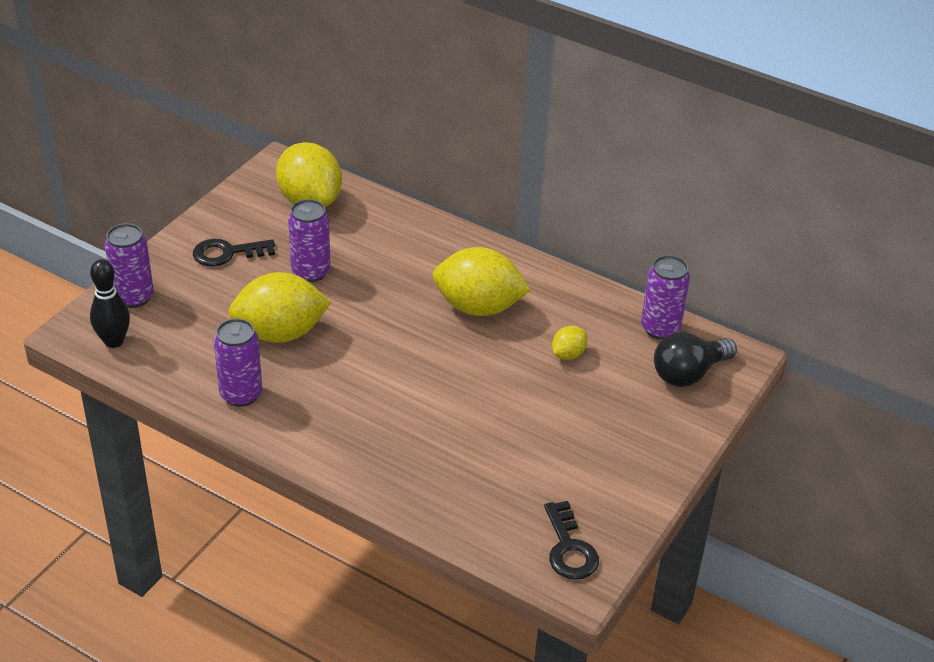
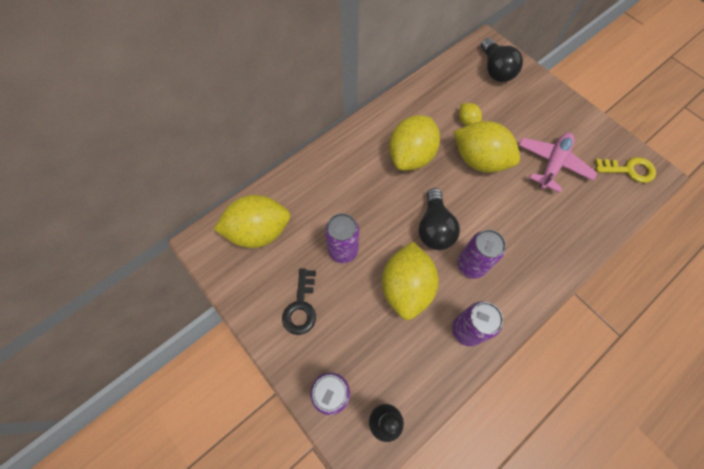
camera: 70 degrees left, 25 degrees up
(374, 346) = (434, 228): none -> black light bulb
(504, 375) = (479, 160): none -> yellow lemon
(536, 455) = (552, 164): none -> pink plane
(569, 548) = (628, 170): black key -> yellow key
(660, 328) = (454, 70): purple can -> purple can (471, 265)

